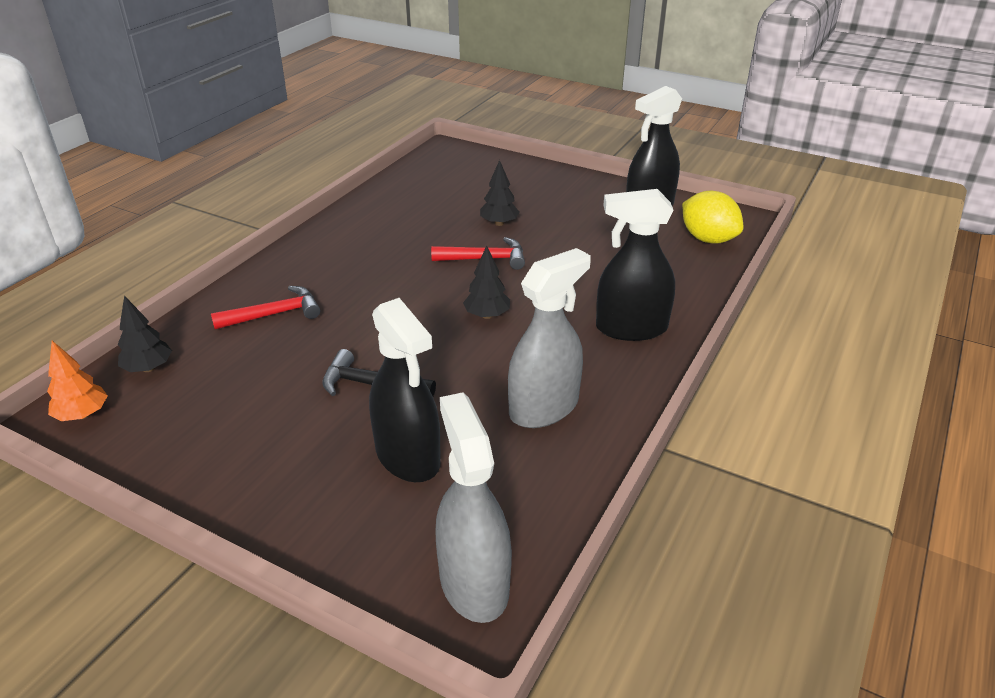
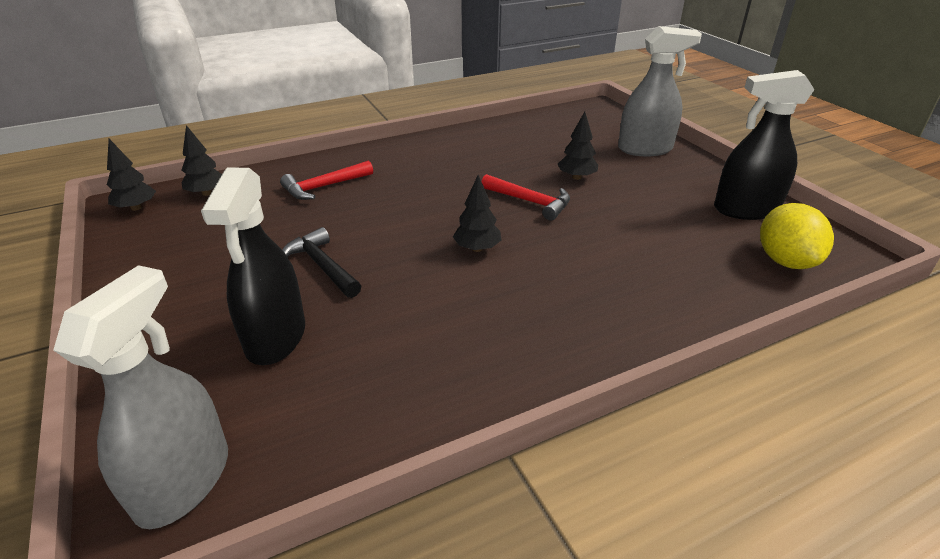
camera: 35 degrees right, 0 degrees up
(82, 415) = (136, 208): orange tree -> black tree
(274, 314) = (324, 187): red hammer -> red hammer turned 135 degrees clockwise
(544, 407) = (431, 351): grey spray bottle -> grey spray bottle (645, 149)
(631, 328) = (600, 315): black spray bottle -> none

